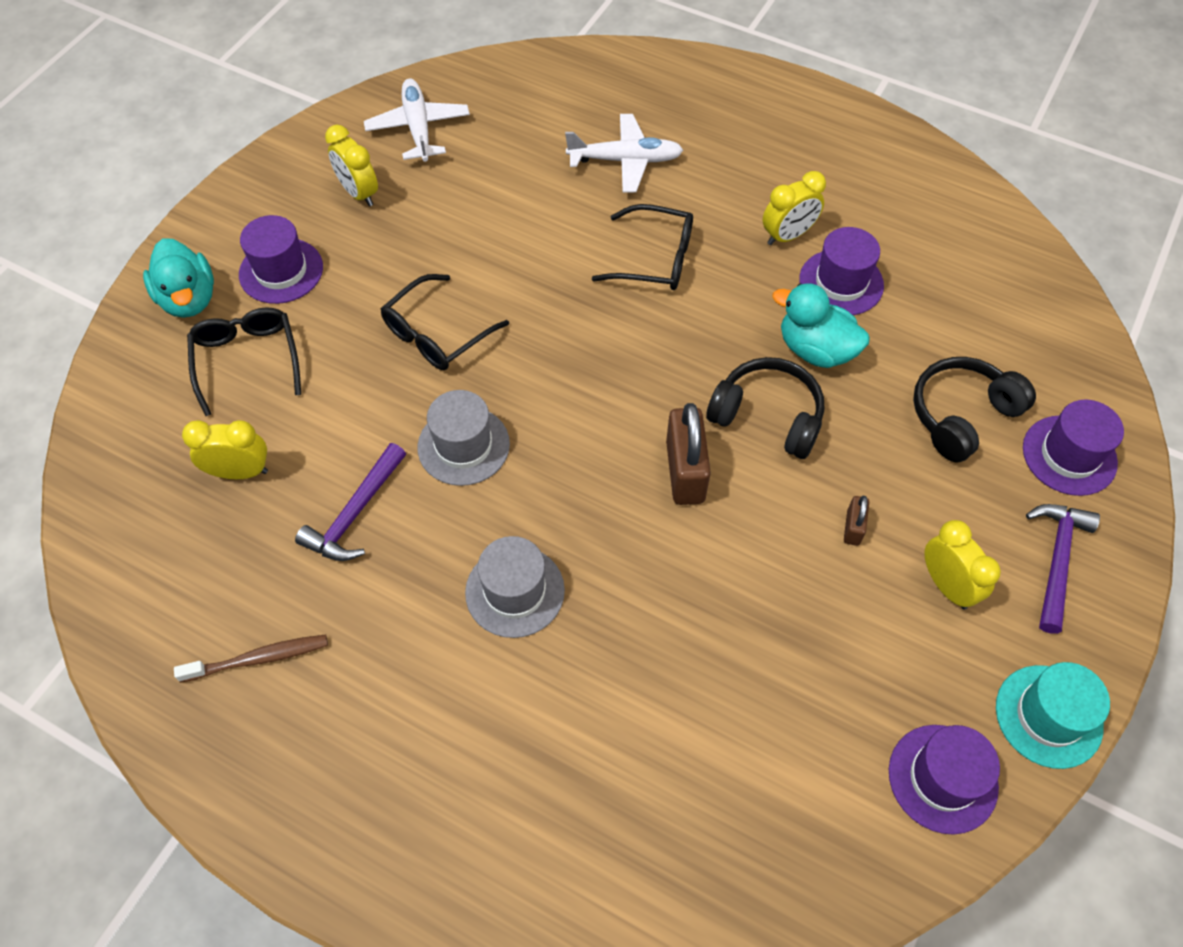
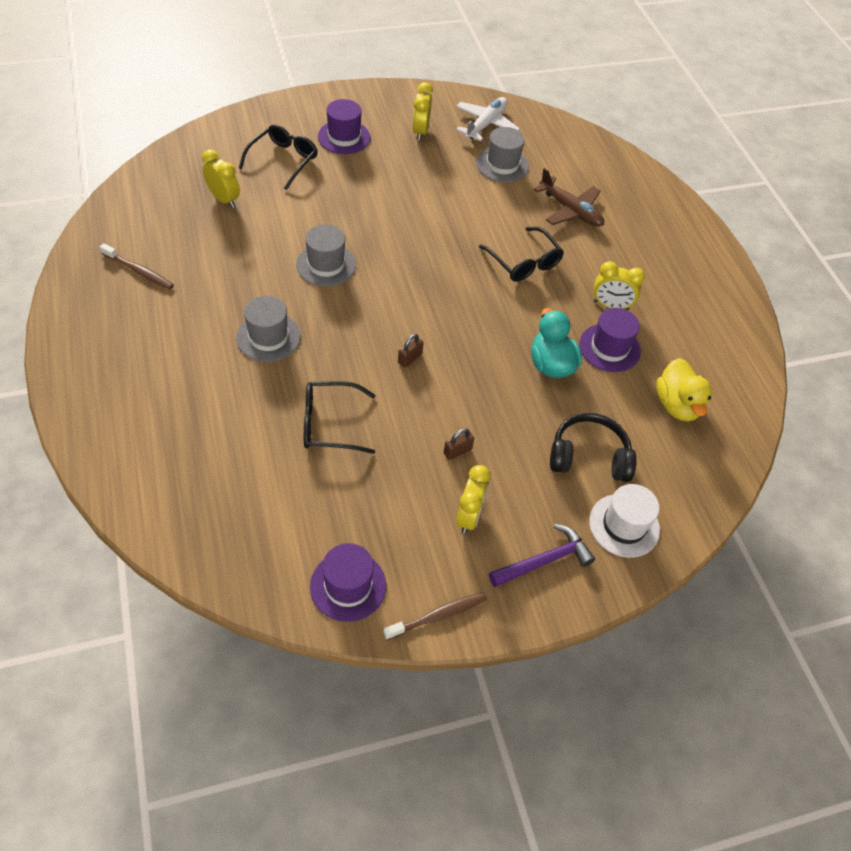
camera: 40 degrees right, 5 degrees down
(189, 299) = (292, 119): turquoise duck -> none
(355, 513) = (246, 252): purple hammer -> none
(437, 334) = (376, 213): black glasses -> black glasses (330, 424)
(495, 163) = (502, 165): none -> grey hat
(625, 160) = (570, 210): white plane -> brown plane
(685, 471) = (410, 358): brown padlock -> brown padlock, size x0.50
(767, 416) = (484, 370): black headphones -> none
(963, 289) = (677, 405): none -> yellow duck
(1048, 716) = (438, 615): turquoise hat -> brown toothbrush
(1069, 455) = (624, 525): purple hat -> white hat

